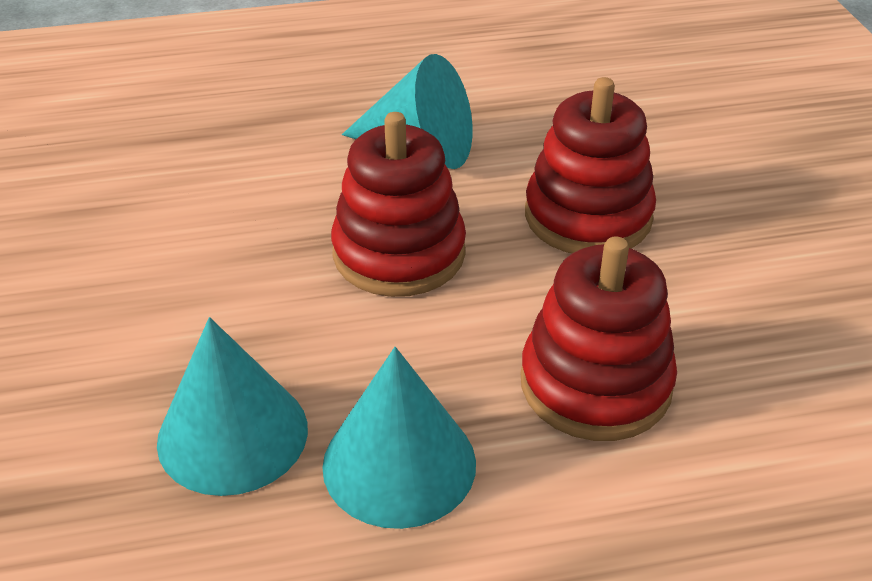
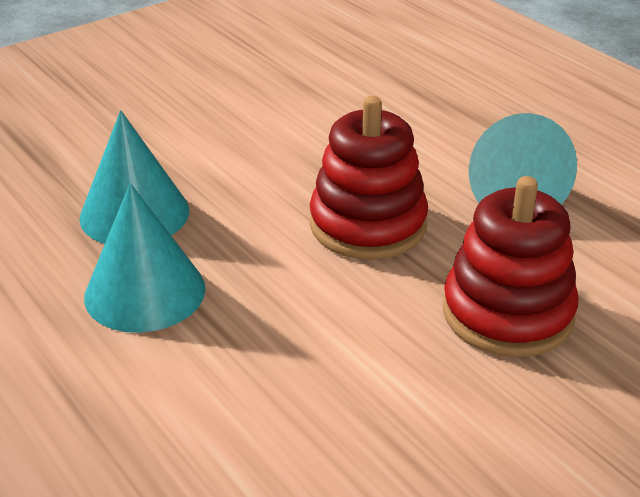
camera: 65 degrees right, 5 degrees down
(595, 384) = (287, 371): red stacking toy -> none

